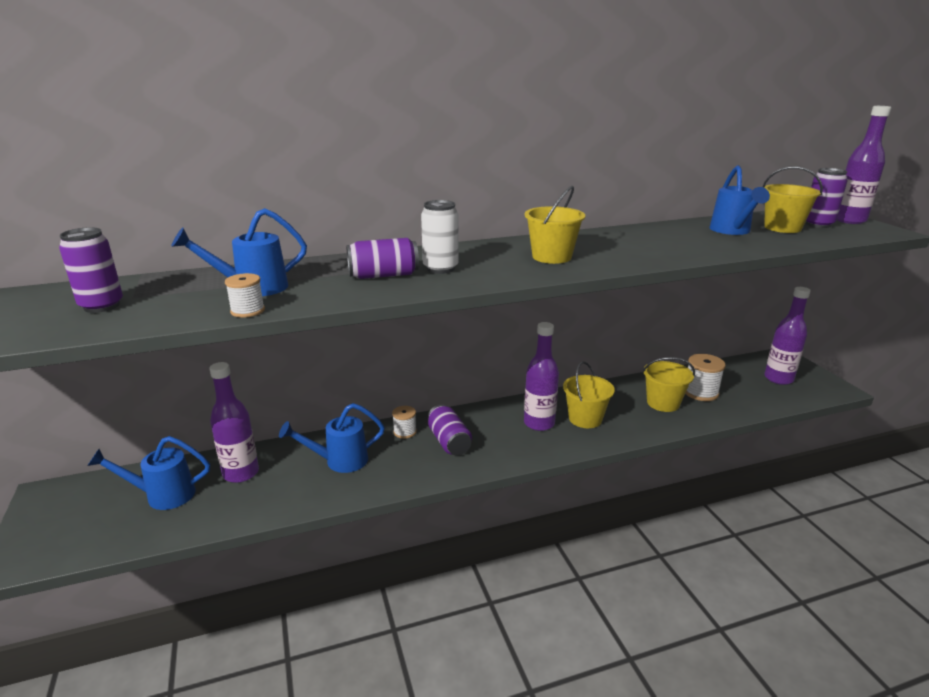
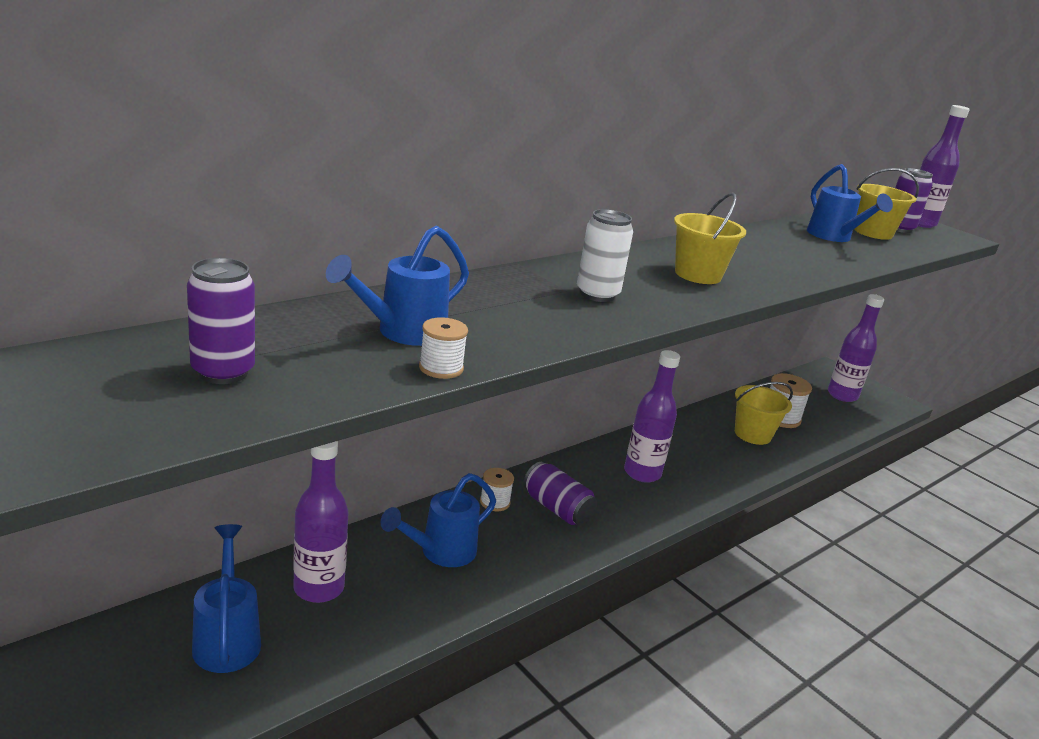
camera: 25 degrees left, 0 degrees up
(162, 495) = (227, 637): blue watering can -> blue watering can turned 105 degrees clockwise
(383, 275) = (543, 307): purple can -> none
(585, 419) = (687, 462): yellow bucket -> none

